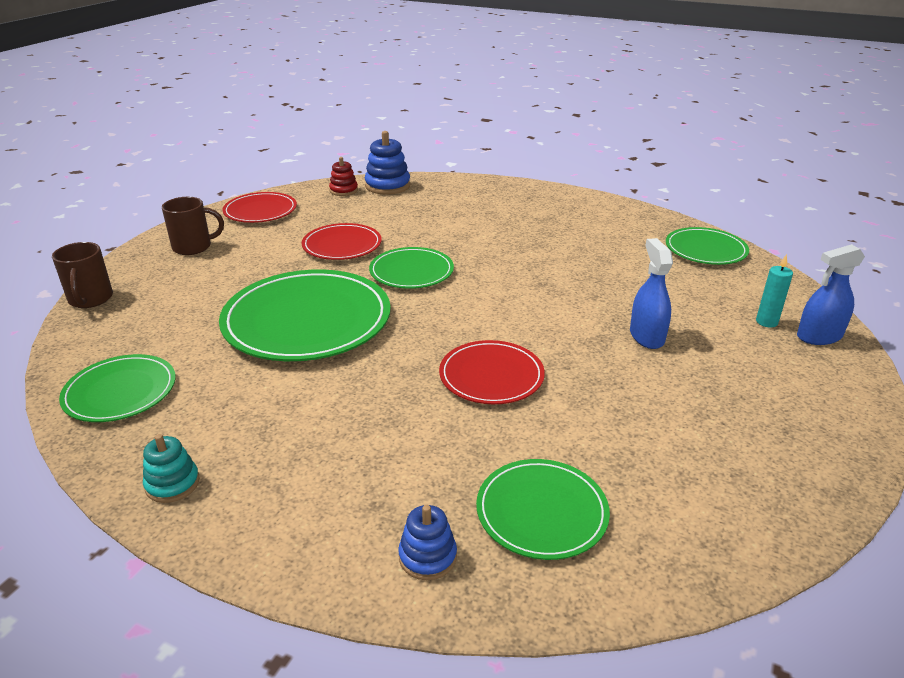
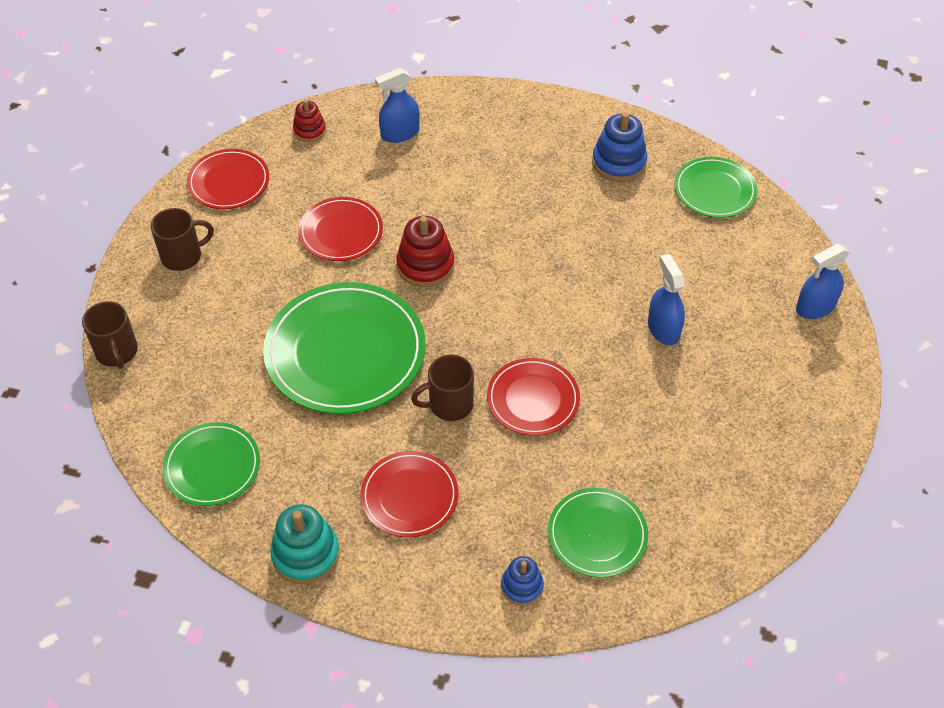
camera: 10 degrees left, 20 degrees up
(172, 484) = (306, 554): turquoise stacking toy -> turquoise stacking toy, size x1.62
(321, 443) = (409, 496): none -> red plate
(387, 186) = (357, 115): blue stacking toy -> blue stacking toy (619, 162)
(398, 370) = (449, 404): none -> brown mug
(411, 271) = (425, 265): green plate -> red stacking toy
(419, 197) = (400, 133): none -> blue spray bottle
(766, 322) = (770, 294): turquoise candle -> none

